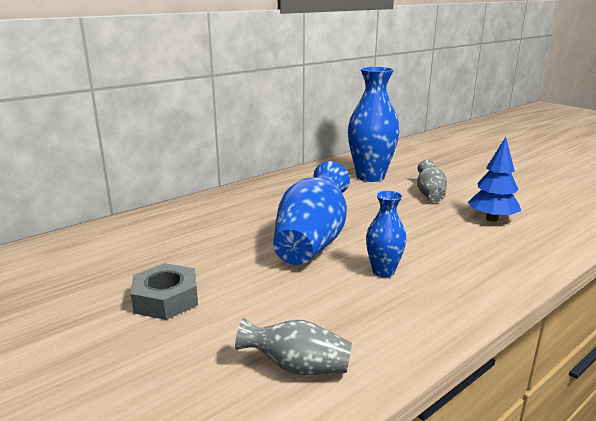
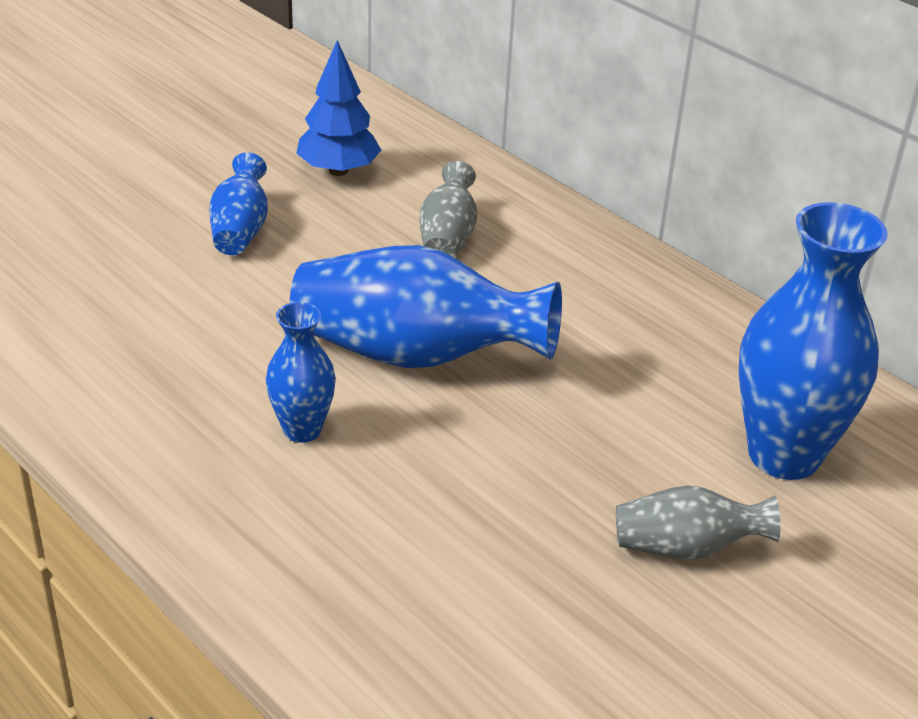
camera: 85 degrees right, 15 degrees up
(166, 299) = (240, 230): grey nut -> blue vase
(297, 367) = (79, 337): grey vase -> grey vase (447, 237)
(491, 219) = (546, 632): blue tree -> blue tree (338, 170)

